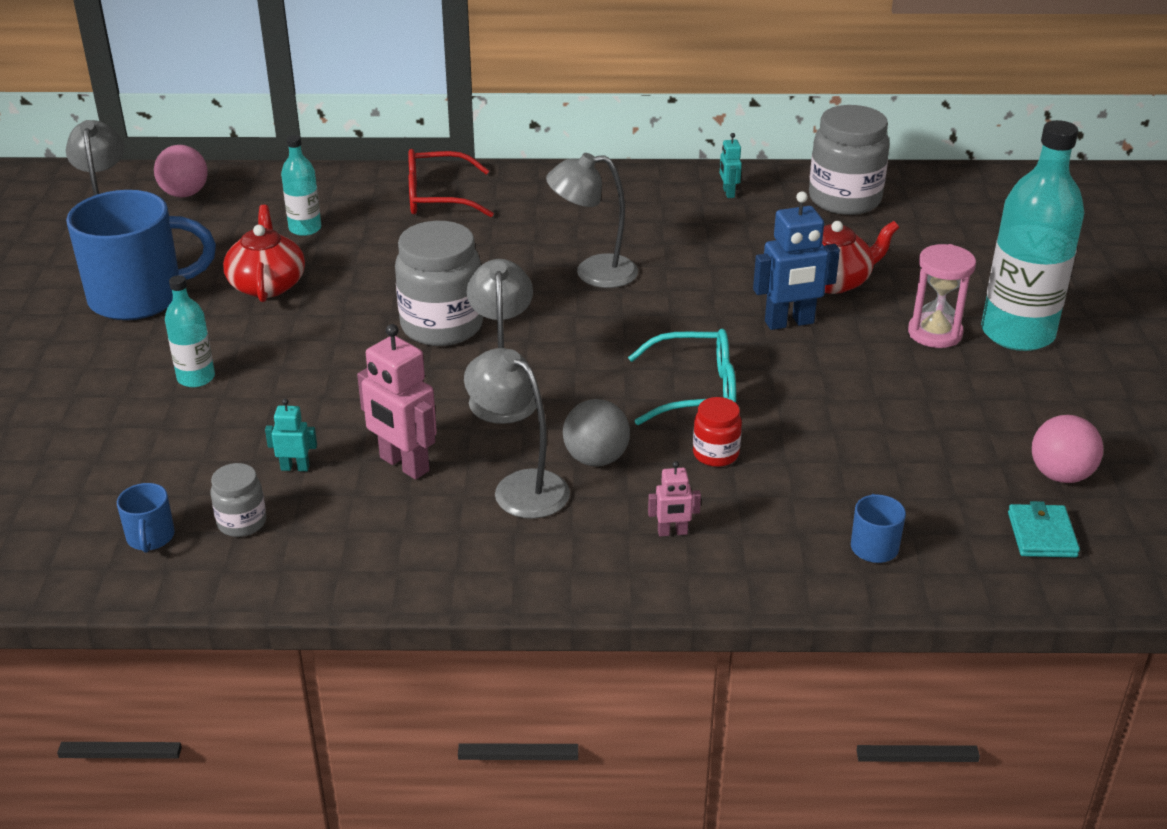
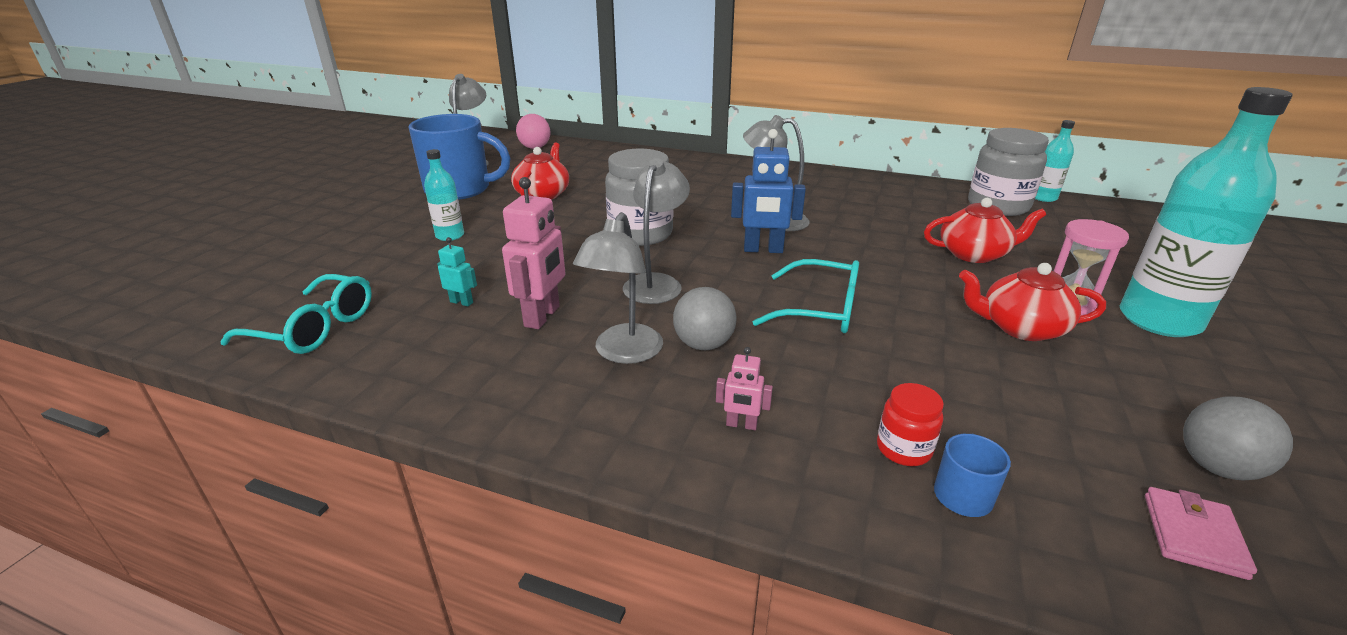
camera: 20 degrees right, 5 degrees down
(150, 538) = (315, 328): blue mug -> turquoise glasses
(242, 522) = (388, 332): grey jar -> none
(305, 228) = (591, 171): turquoise bottle -> turquoise bottle (1043, 198)
(404, 465) = (542, 316): pink robot -> pink robot turned 135 degrees counterclockwise
(437, 197) = (688, 168): red glasses -> none
(520, 487) = (623, 353): grey lamp -> grey lamp turned 135 degrees counterclockwise
(715, 454) = (817, 363): red jar -> red jar (903, 449)
(728, 193) = (901, 191): turquoise robot -> none
(789, 323) = (925, 276): blue robot -> blue robot (763, 250)
(894, 370) = (1020, 328): none -> red teapot
(1041, 535) = (1193, 535): turquoise wallet -> pink wallet
(1060, 475) = (1217, 467): pink ball -> grey ball

